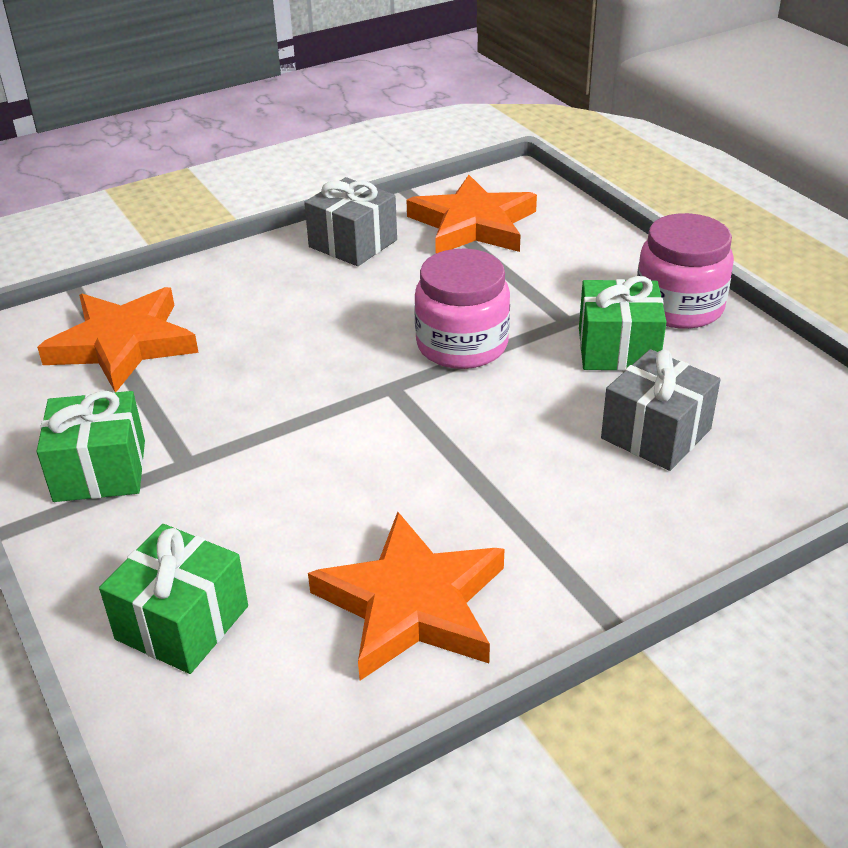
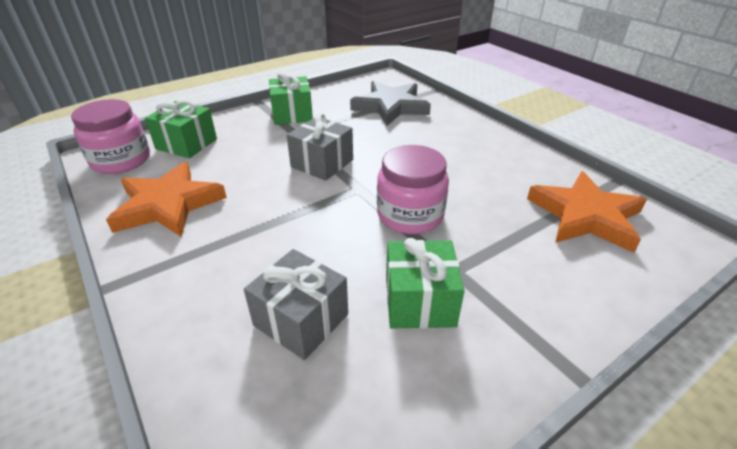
camera: 85 degrees right, 0 degrees up
(123, 344) = (390, 107): orange star -> grey star
(353, 243) = (524, 163): grey gift -> grey gift (322, 163)
(679, 307) = (503, 353): pink jar -> pink jar (121, 160)

